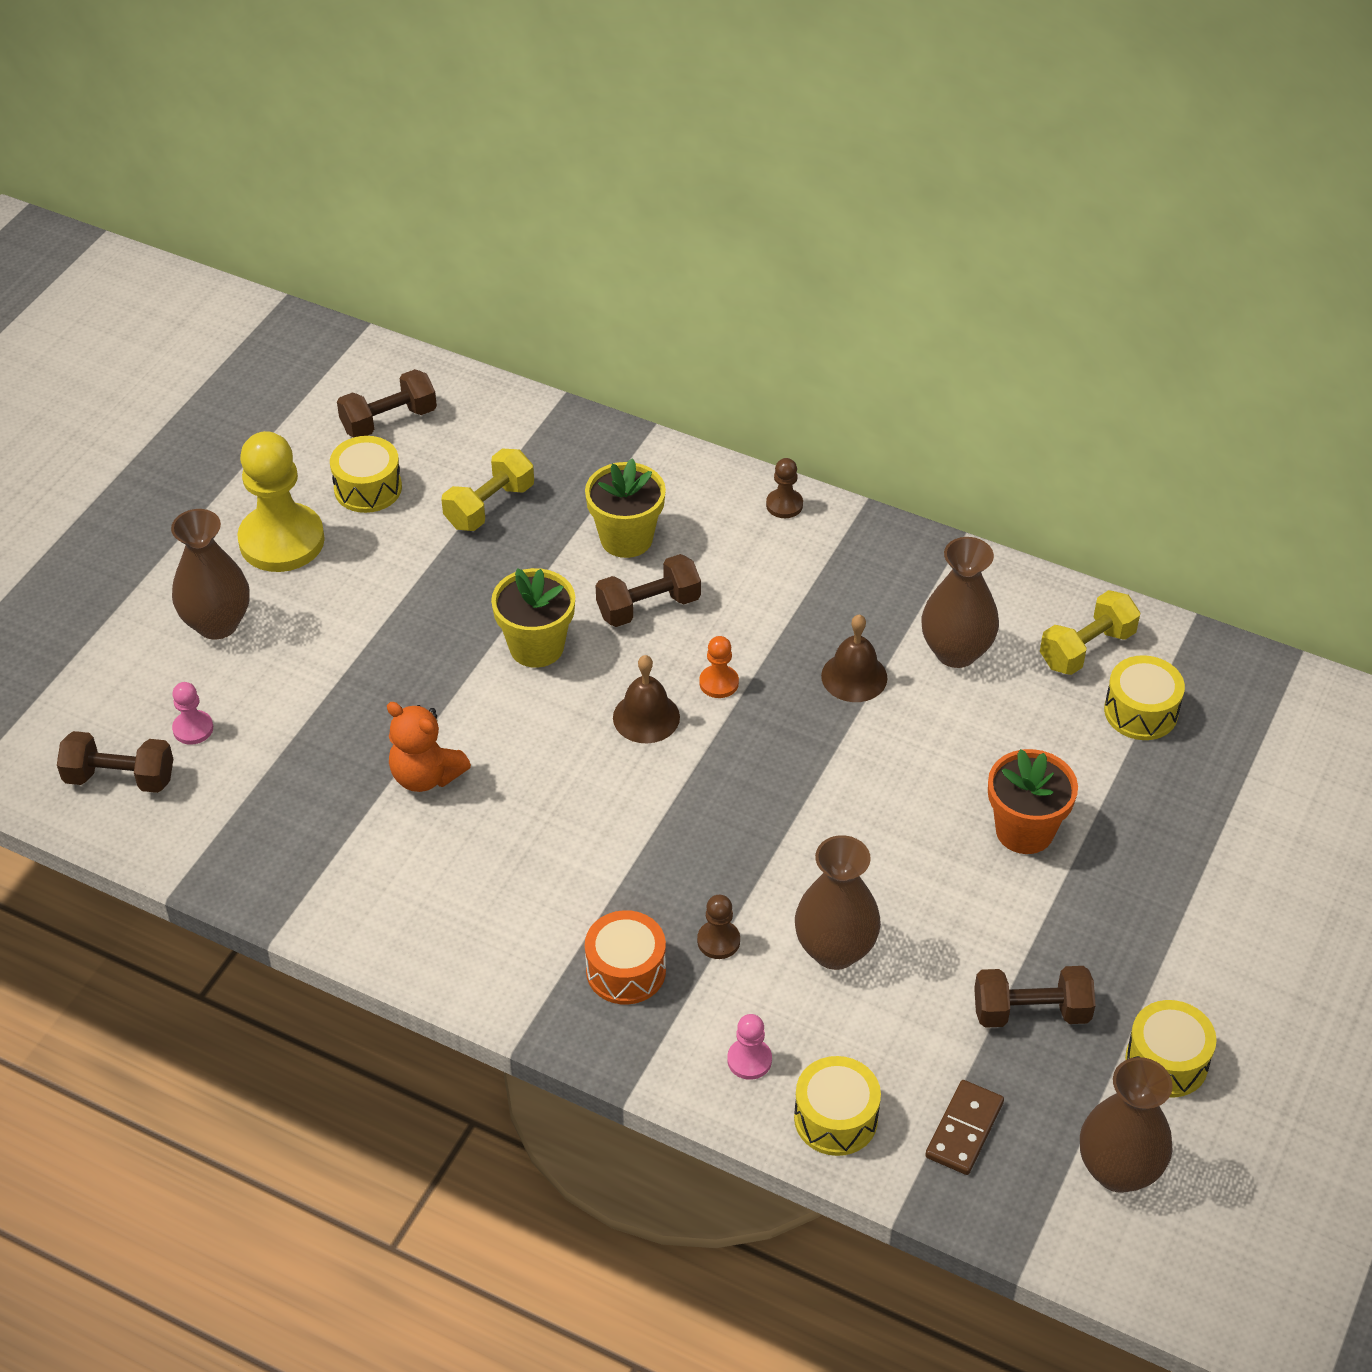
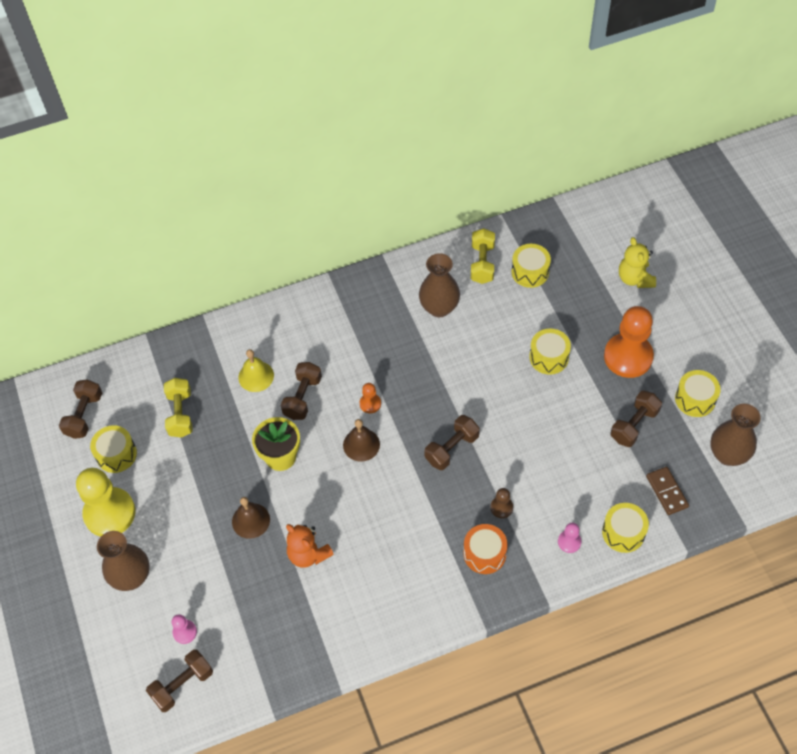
camera: 45 degrees left, 10 degrees up
(426, 776) = (308, 554): orange teddy bear -> orange teddy bear turned 60 degrees clockwise
(626, 538) = (256, 376): yellow flower pot -> yellow bell
(749, 820) = (452, 448): none -> brown dumbbell
(784, 505) = (300, 304): brown pawn -> none
(835, 950) = (544, 469): brown vase -> none
(854, 677) = (416, 353): brown bell -> brown bell (251, 520)
(1024, 830) = (549, 357): orange flower pot -> yellow drum
(1139, 926) = (628, 357): none -> orange pawn
(1286, 843) = (635, 278): none -> yellow teddy bear

